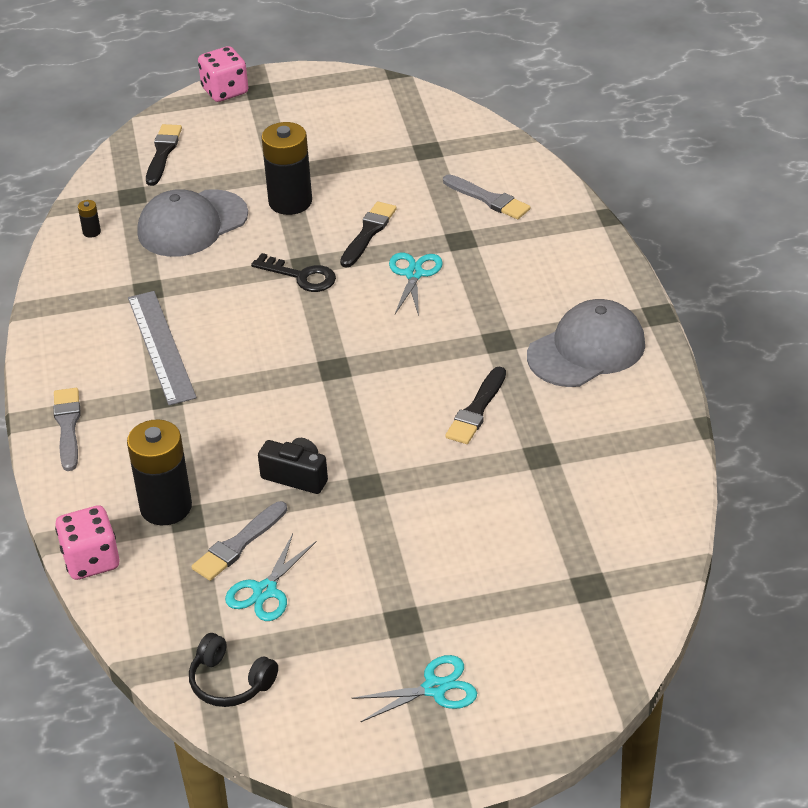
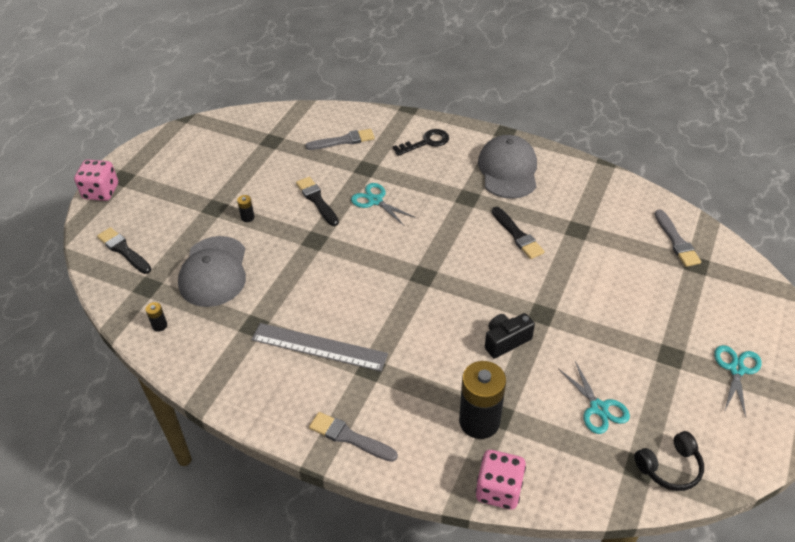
camera: 55 degrees left, 5 degrees up
(238, 544) = (545, 400): grey brush -> grey brush (676, 241)
(290, 202) = (247, 217): black battery -> black battery, size x0.41
(301, 276) = (323, 247): black key -> black key (426, 142)

